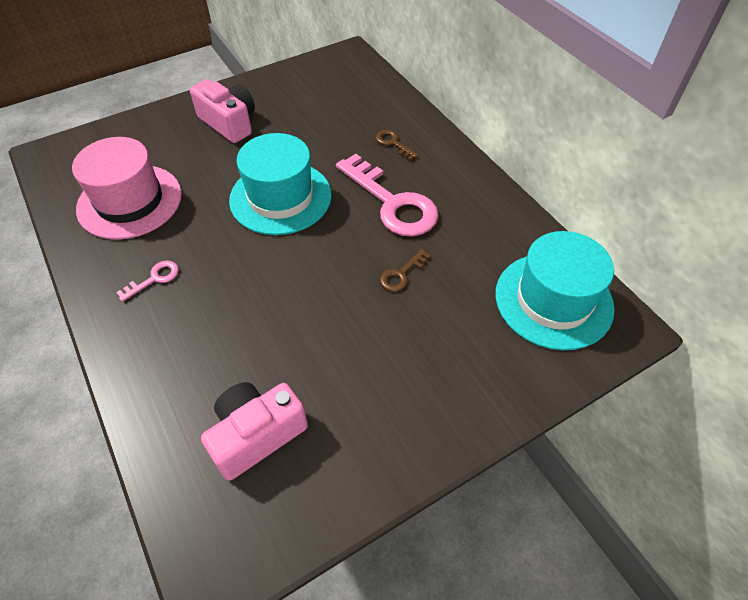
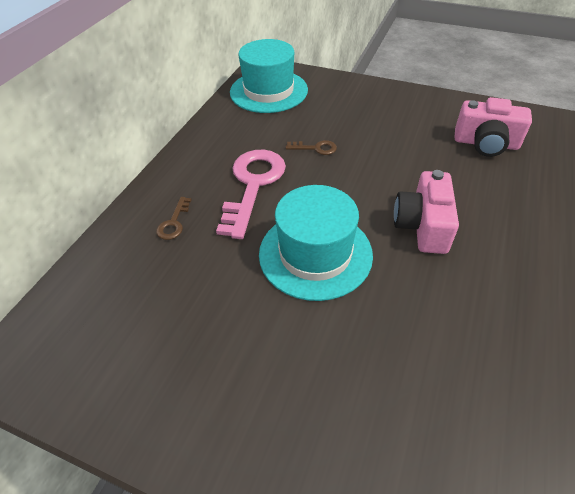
camera: 125 degrees left, 5 degrees down
(130, 201) = (452, 375): pink hat -> none
(154, 279) = (484, 269): pink key -> none
(229, 123) = (249, 389): pink camera -> pink camera (422, 226)

